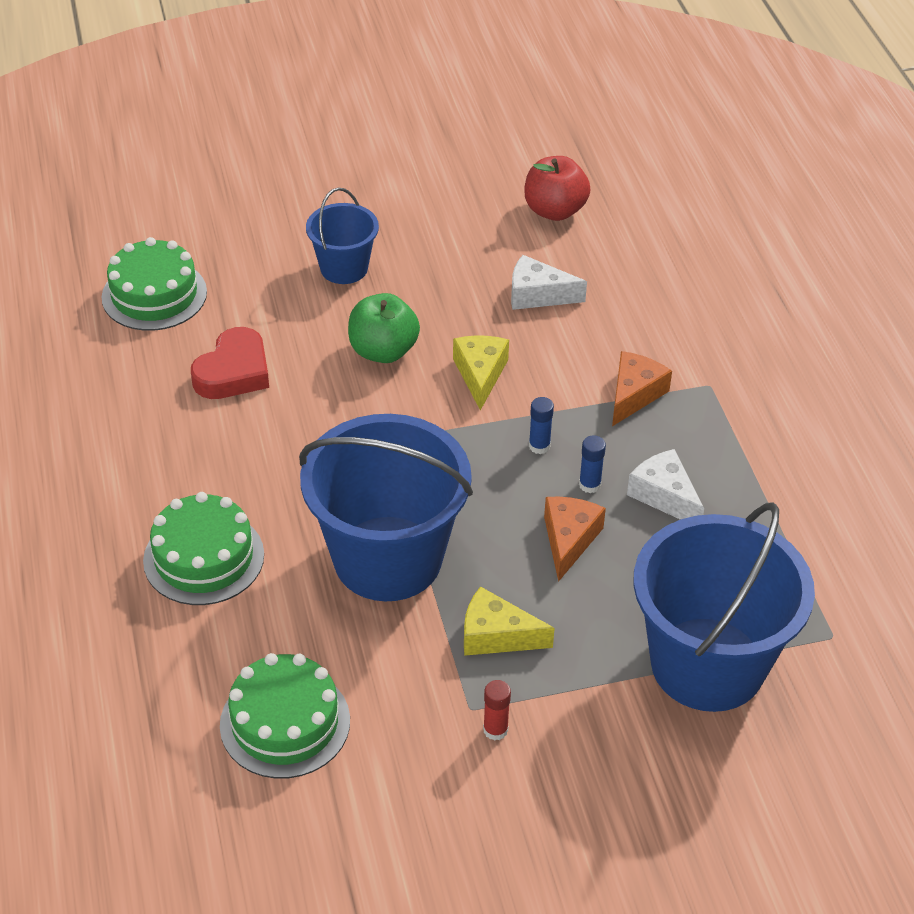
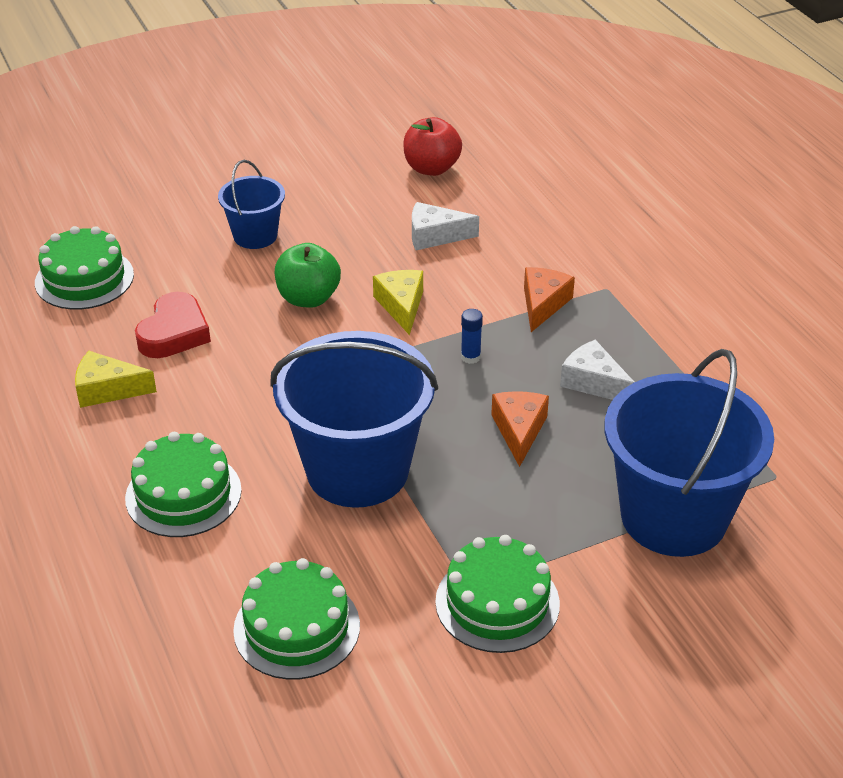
camera: 10 degrees left, 5 degrees down
(495, 730) = (497, 602): red glue stick -> green cake
(496, 635) = (475, 521): yellow cheese -> yellow cheese (107, 390)
(589, 485) = (524, 382): blue glue stick -> none

